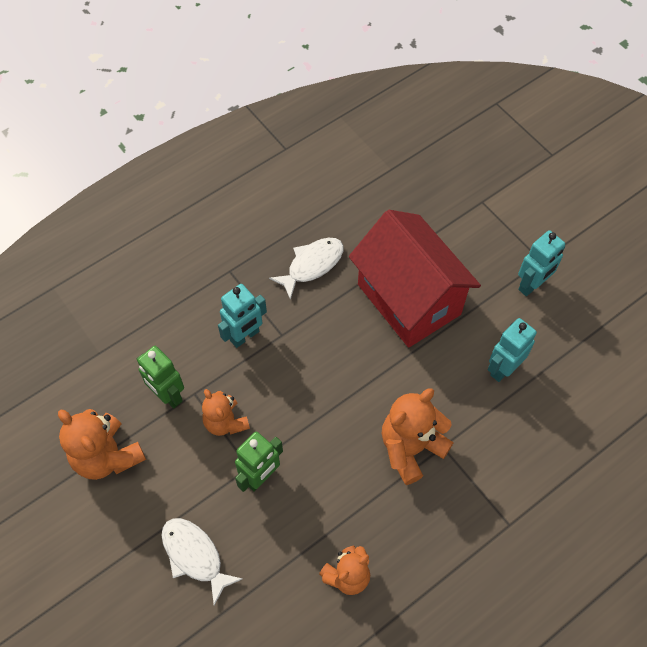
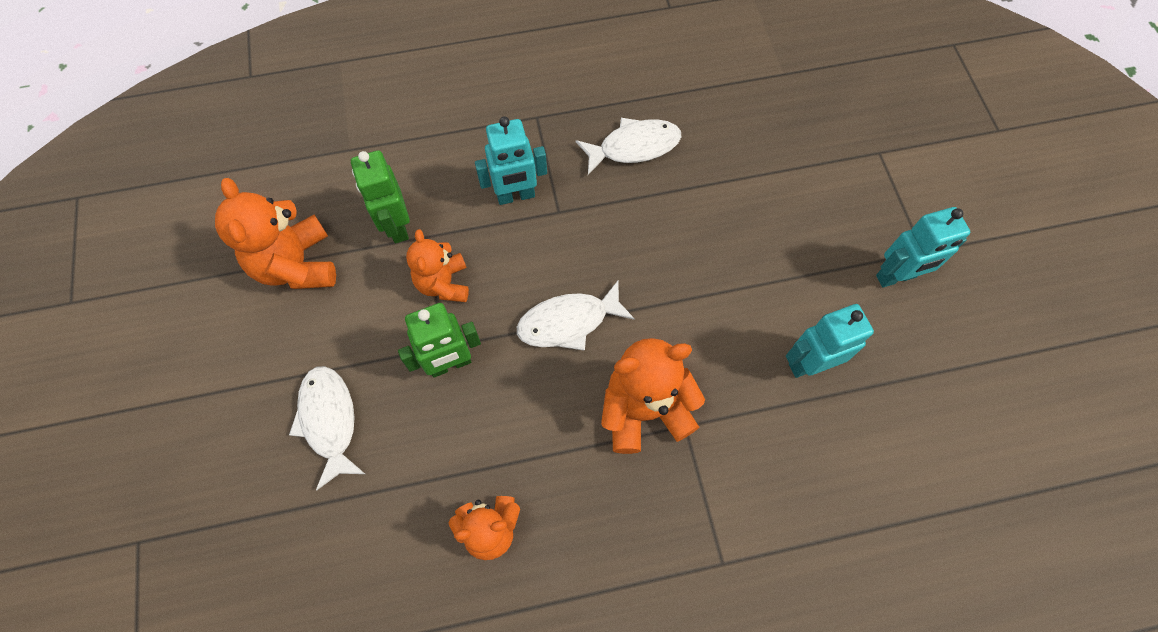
camera: 25 degrees right, 5 degrees up
(329, 410) = (568, 322): none -> white fish
(409, 299) = (730, 231): red house -> none

